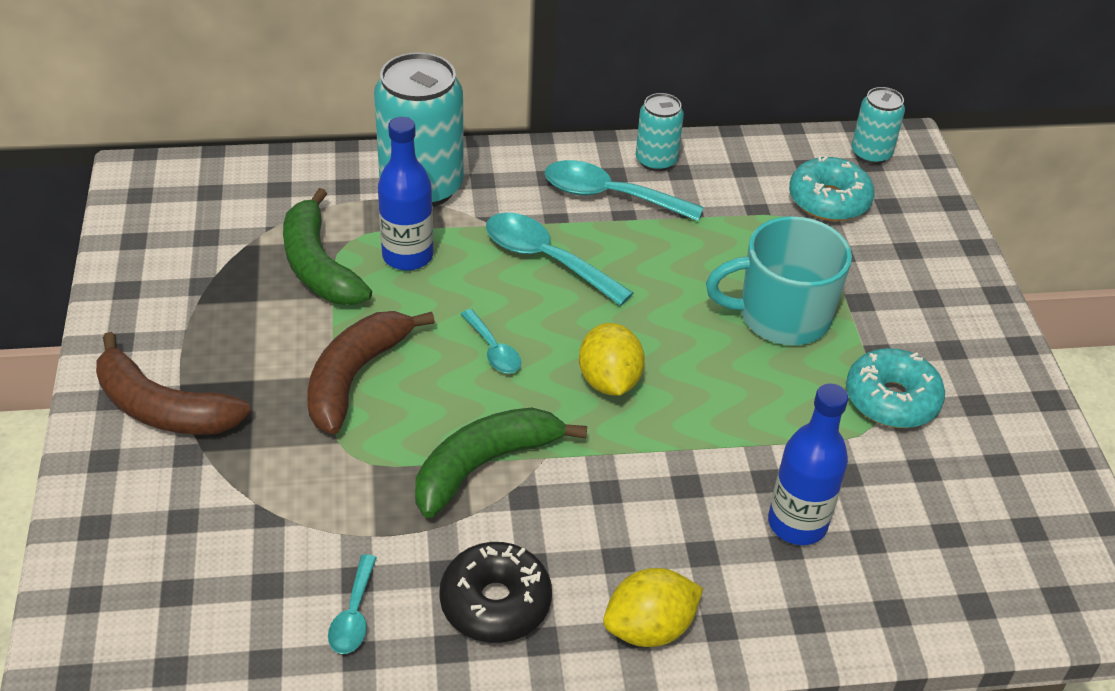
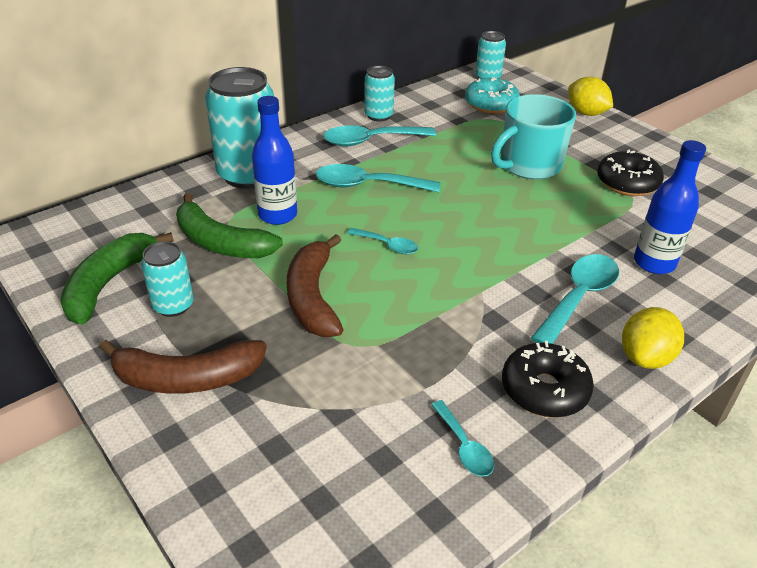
camera: 30 degrees left, 5 degrees down
(213, 320) = (173, 305): none -> turquoise can
(484, 465) = (451, 312): green banana -> green banana (108, 284)
(609, 381) = (474, 234): yellow lemon -> yellow lemon (586, 113)
(649, 520) = (578, 298): none -> turquoise spoon
(891, 399) = (627, 183): turquoise donut -> black donut

